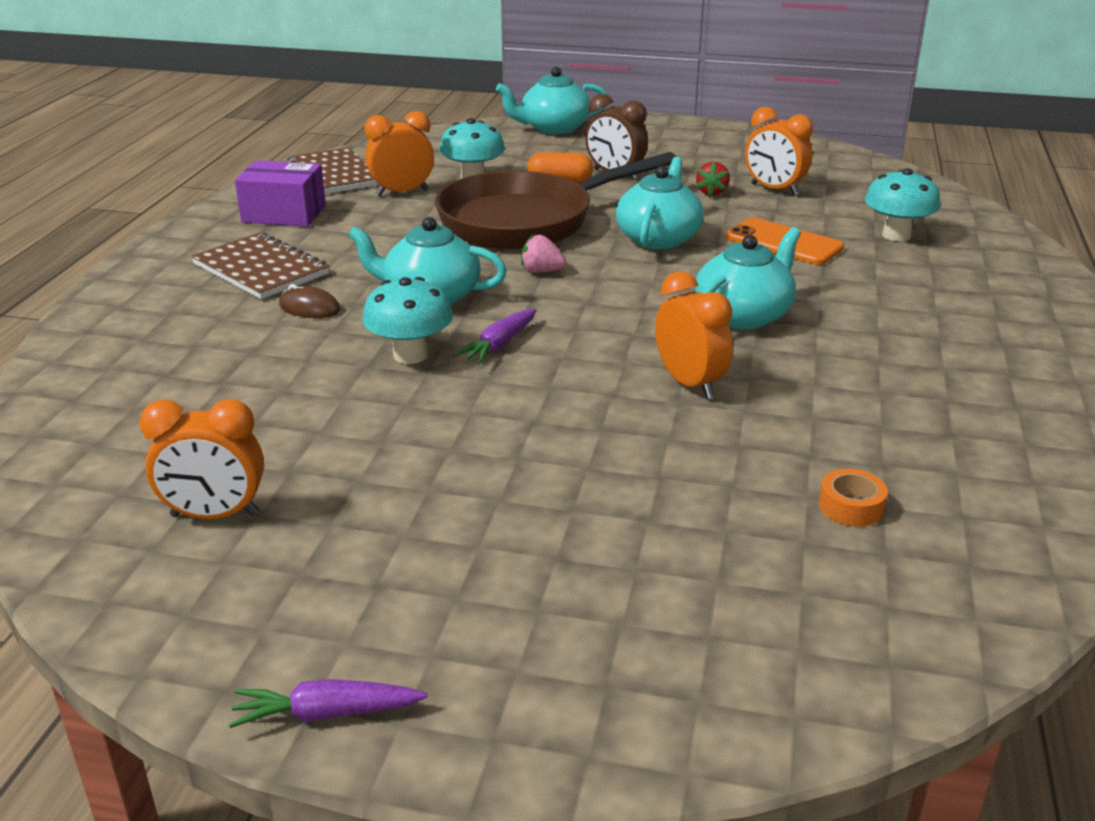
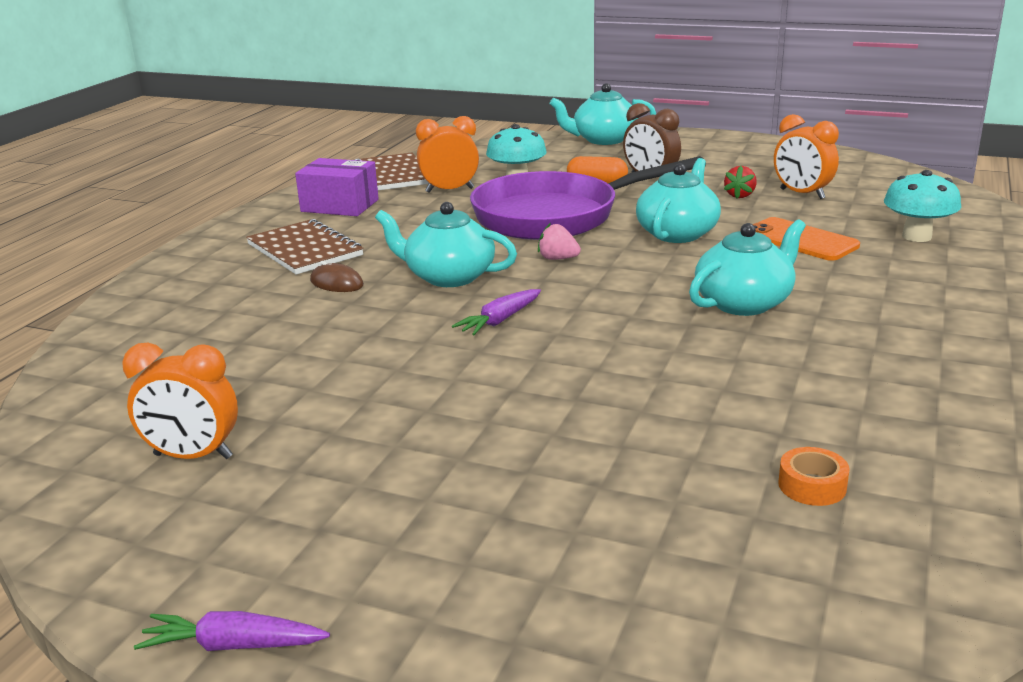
camera: 10 degrees right, 5 degrees down
(410, 355) = (414, 326): turquoise mushroom -> none
(526, 221) = (556, 216): brown pan -> purple pan
(689, 384) = (674, 362): orange clock -> none

